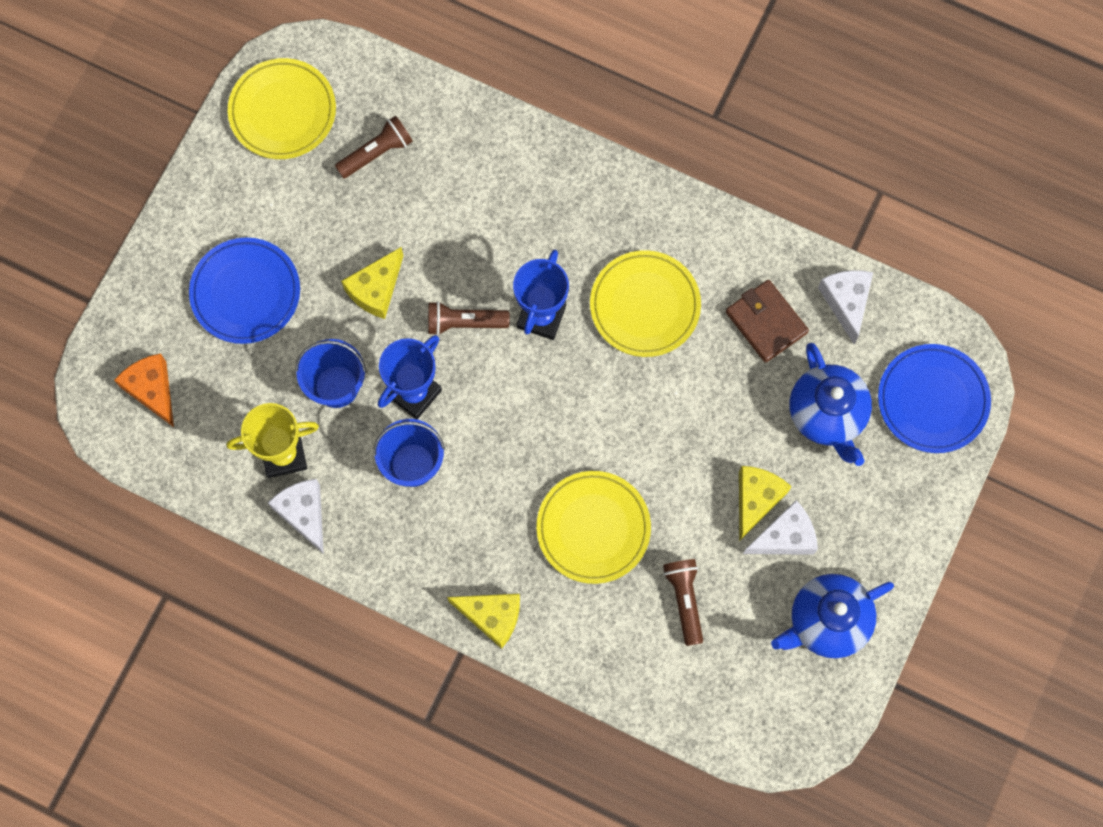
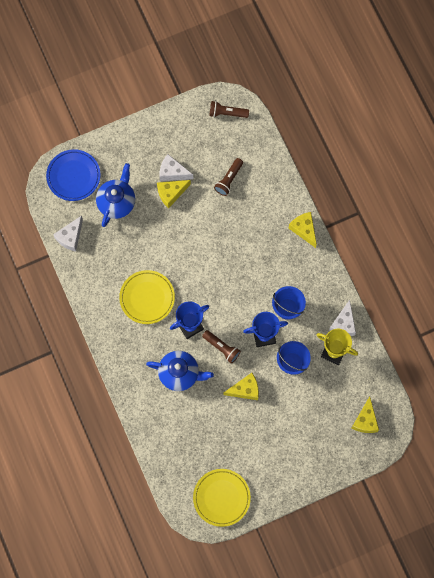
camera: 140 degrees left, 0 degrees up
(152, 390) = (365, 420): orange cheese -> yellow cheese
(245, 293) = (297, 430): blue plate -> none
(376, 153) = (198, 447): brown flashlight -> brown flashlight (227, 113)
(593, 528) = (239, 231): yellow plate -> none
(766, 322) = (107, 254): brown wallet -> none
(826, 622) = (185, 132): blue teapot -> blue teapot (180, 374)

